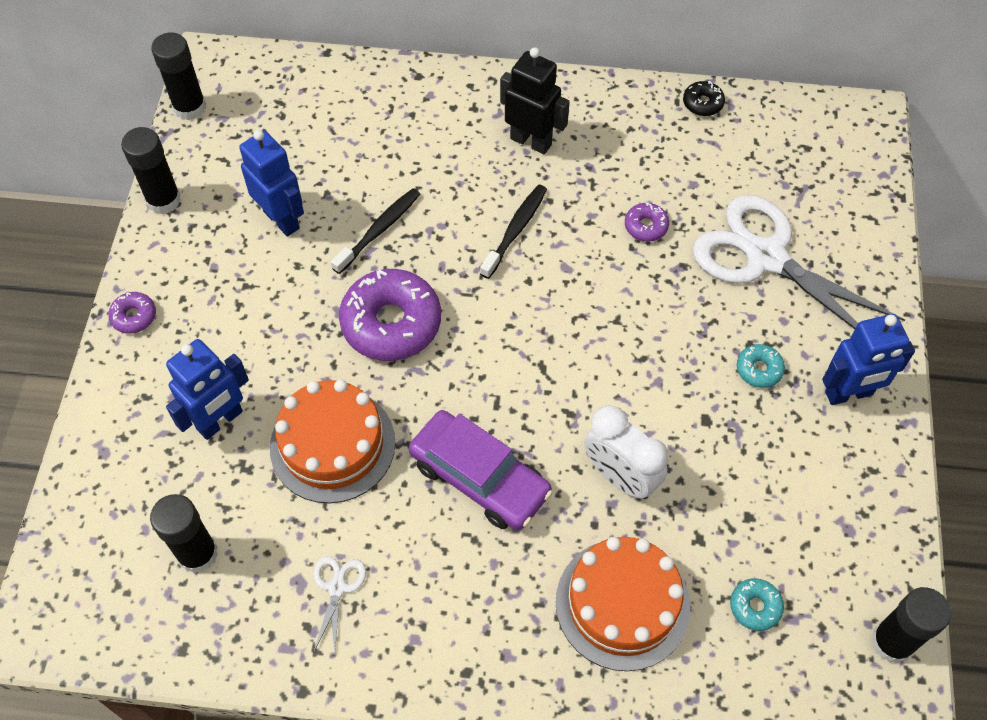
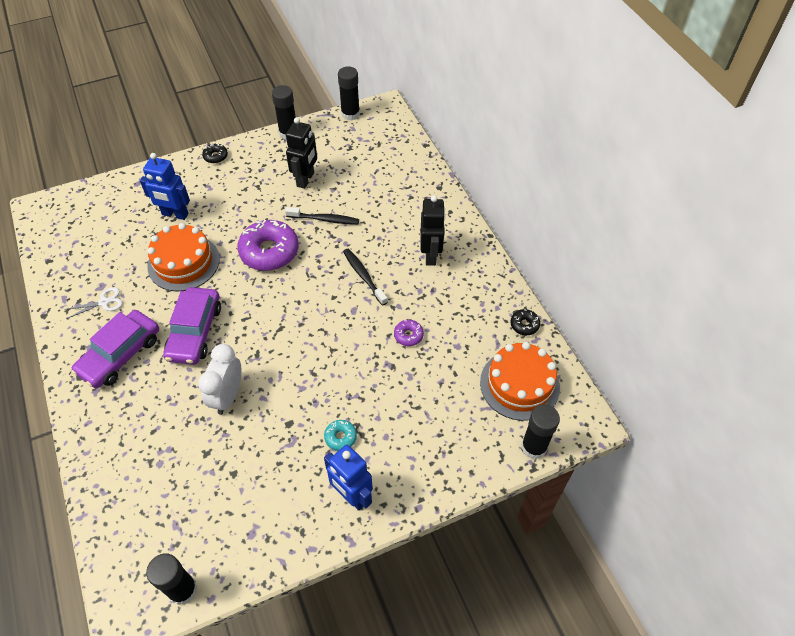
camera: 60 degrees right, 5 degrees down
(134, 316) = (215, 156): purple donut -> black donut
(197, 553) = (99, 242): black glue stick -> black glue stick (534, 447)
(282, 219) = (306, 179): blue robot -> black robot
(459, 597) = (120, 354): none -> purple car
(515, 230) = (363, 276): black toothbrush -> black toothbrush turned 120 degrees counterclockwise
(622, 604) = (147, 431): orange cake -> orange cake (519, 384)
(755, 607) = (174, 501): turquoise donut -> none
(766, 257) = (427, 407): white scissors -> none

